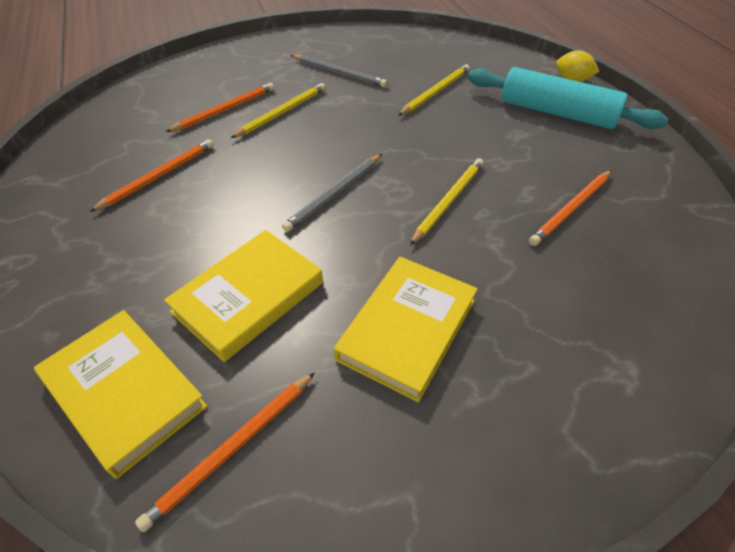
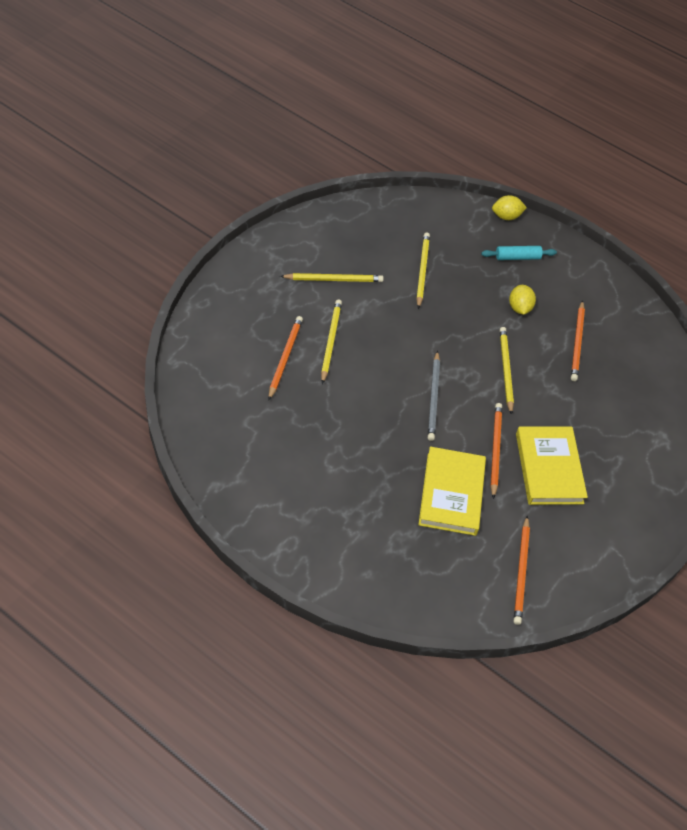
camera: 40 degrees left, 5 degrees up
(124, 393) = (443, 578): yellow book -> none
(158, 176) = (304, 440): orange pencil -> orange pencil (495, 449)
(339, 73) = (334, 279): grey pencil -> yellow pencil
(520, 153) = (519, 308): none -> yellow lemon
(557, 113) = (517, 257): turquoise rolling pin -> turquoise rolling pin, size x0.49

